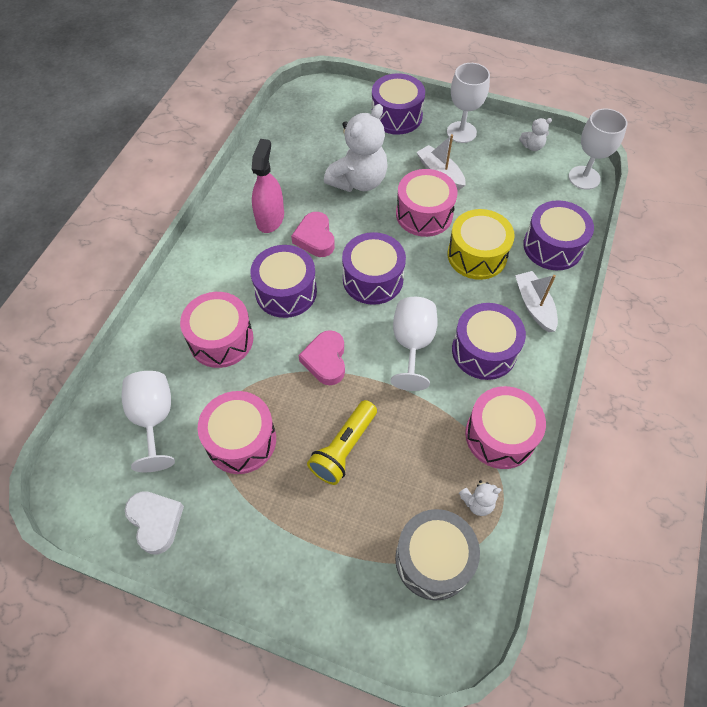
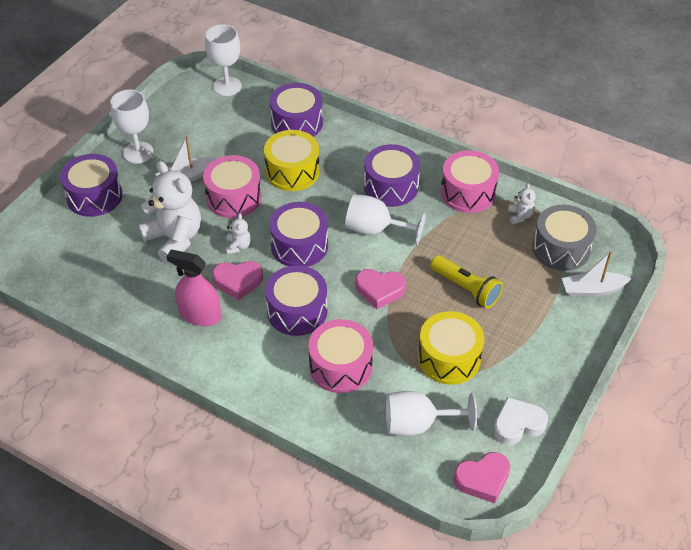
camera: 80 degrees left, 10 degrees down
(86, 490) = (483, 479): none -> pink heart
(241, 440) = (449, 358): pink drum -> yellow drum
(532, 146) = (177, 109): white teddy bear -> white teddy bear (238, 246)
(534, 306) = (354, 148): white boat -> white boat (592, 290)

